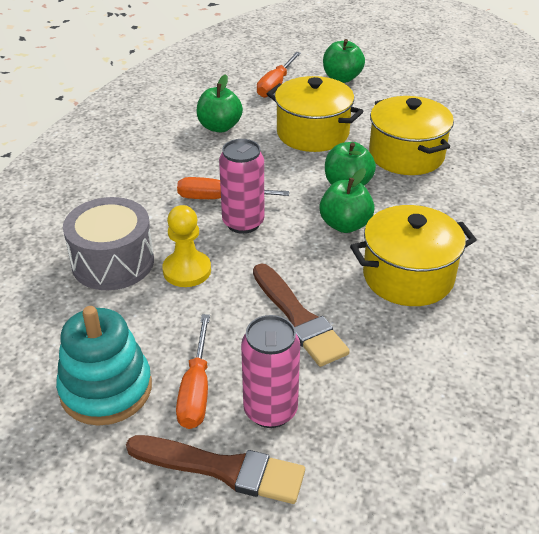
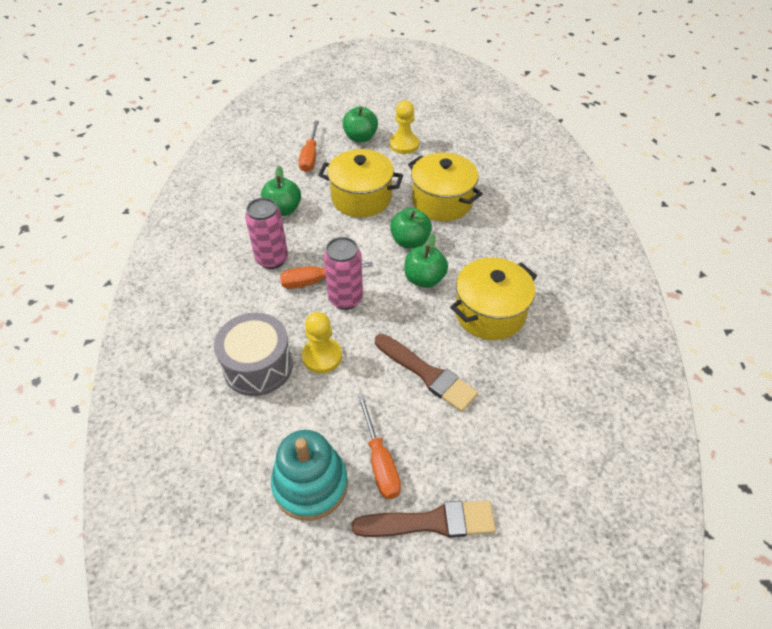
camera: 20 degrees left, 10 degrees up
(270, 410) = (442, 461): pink can -> pink can (272, 259)
(389, 93) = (404, 144): none -> yellow pawn

